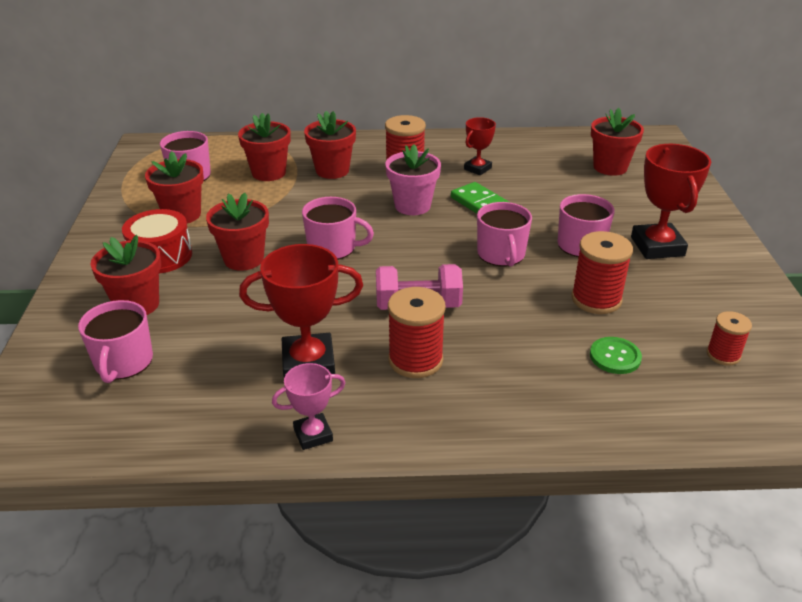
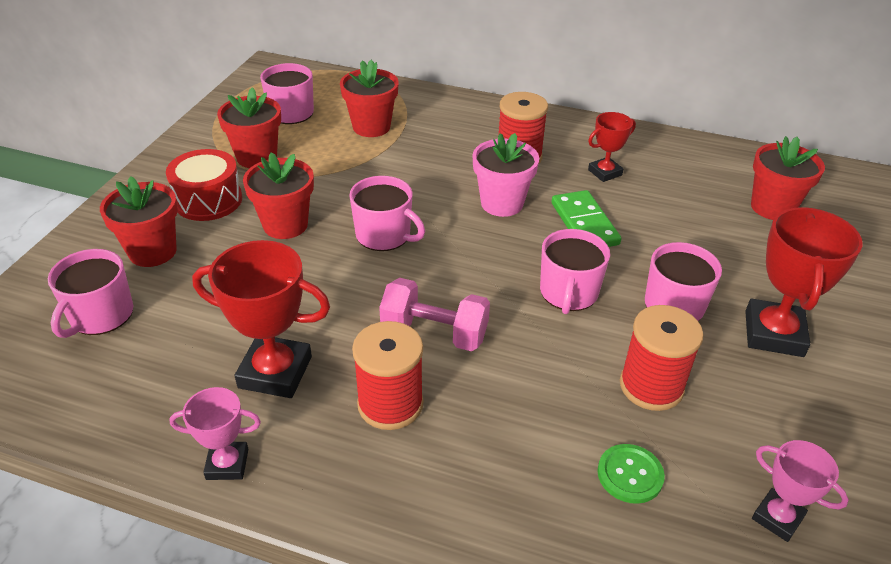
camera: 20 degrees right, 5 degrees up
(332, 170) = (439, 139): red flower pot -> none
(723, 355) = (777, 518): red spool -> pink trophy

